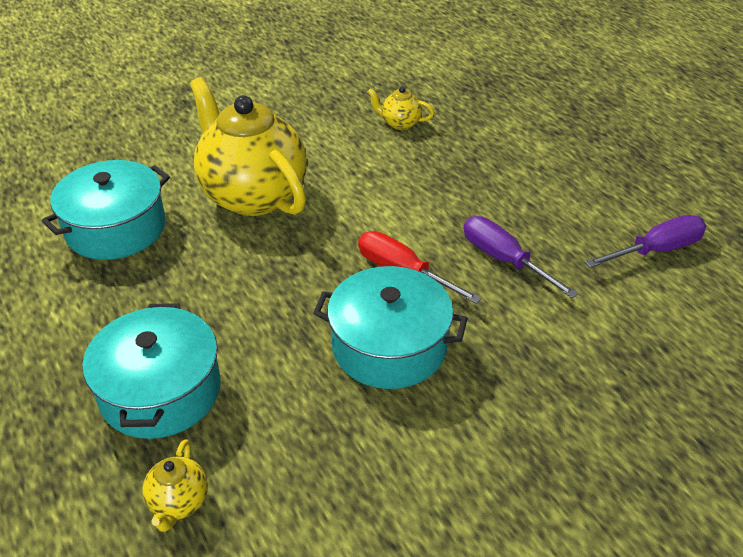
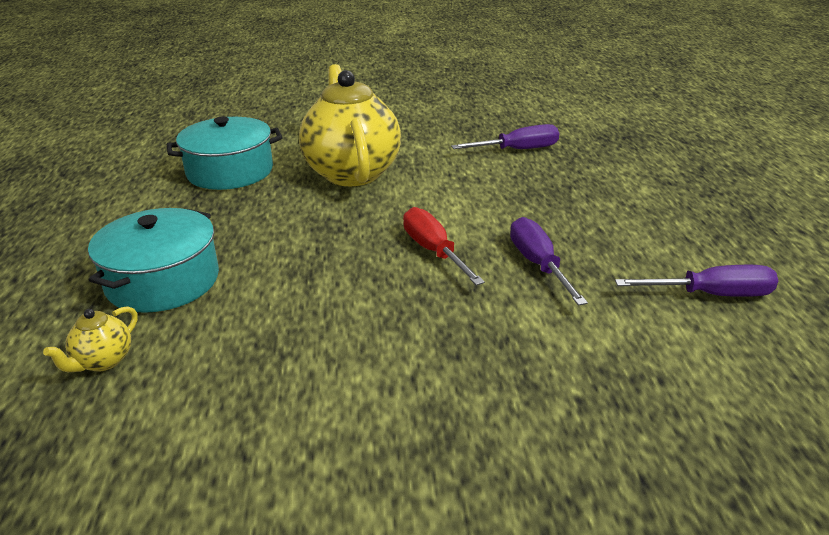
camera: 25 degrees right, 10 degrees down
(389, 346) = (375, 301): turquoise pot -> none
(400, 123) = (519, 150): yellow teapot -> purple screwdriver

